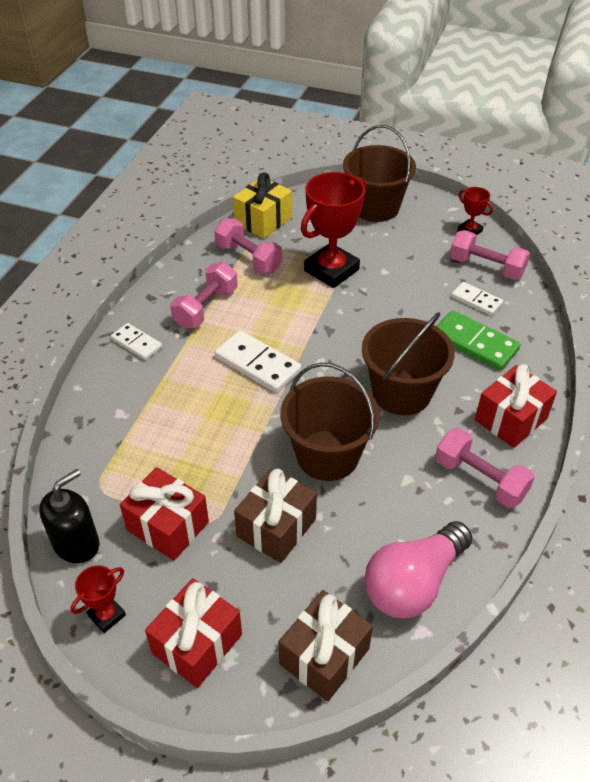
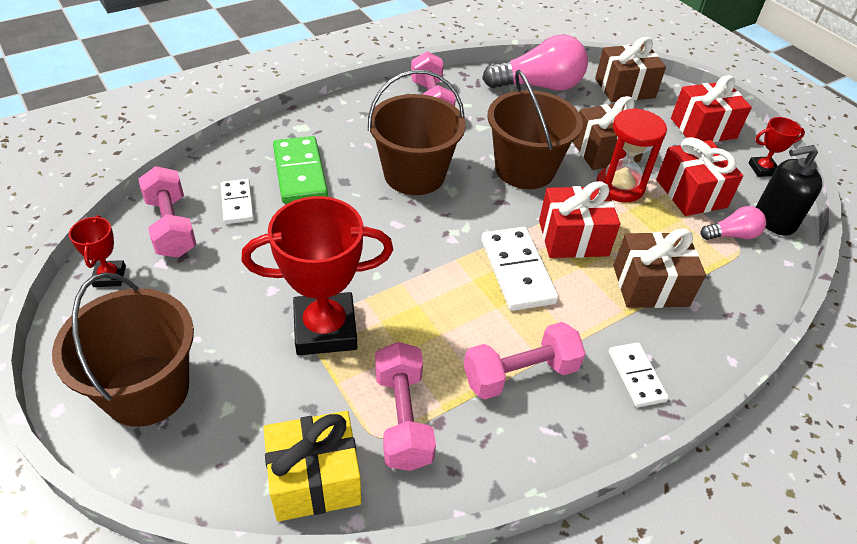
camera: 145 degrees left, 0 degrees up
(111, 499) = (732, 235): none -> pink light bulb
(158, 408) = (650, 286): none -> brown gift
(236, 490) = (619, 186): none -> red hourglass
(511, 419) = (358, 116): red gift -> red gift (573, 238)

